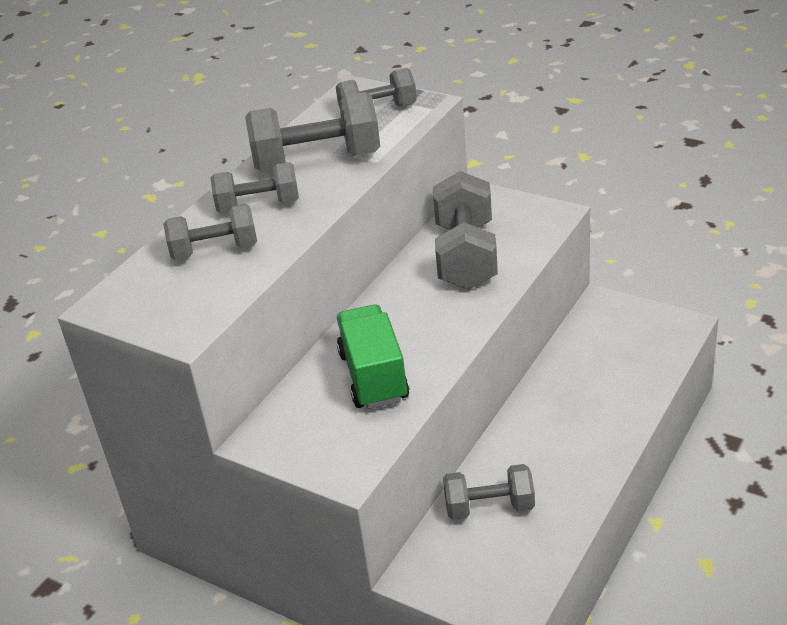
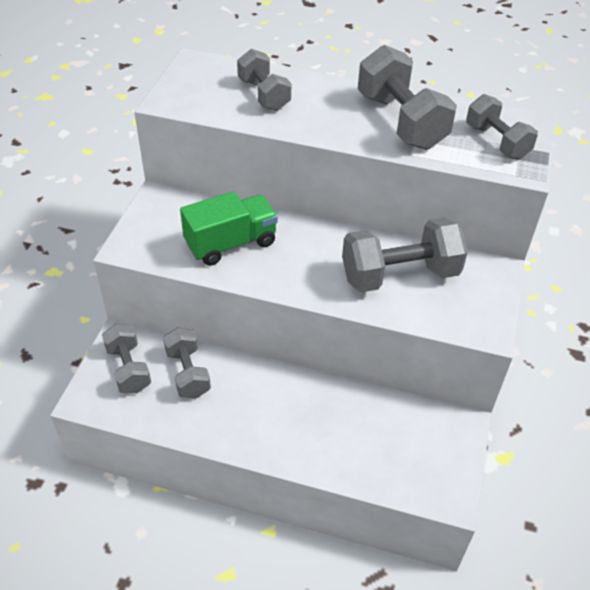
camera: 70 degrees right, 10 degrees up
(258, 206) = (327, 104): grey dumbbell -> grey dumbbell (128, 369)

